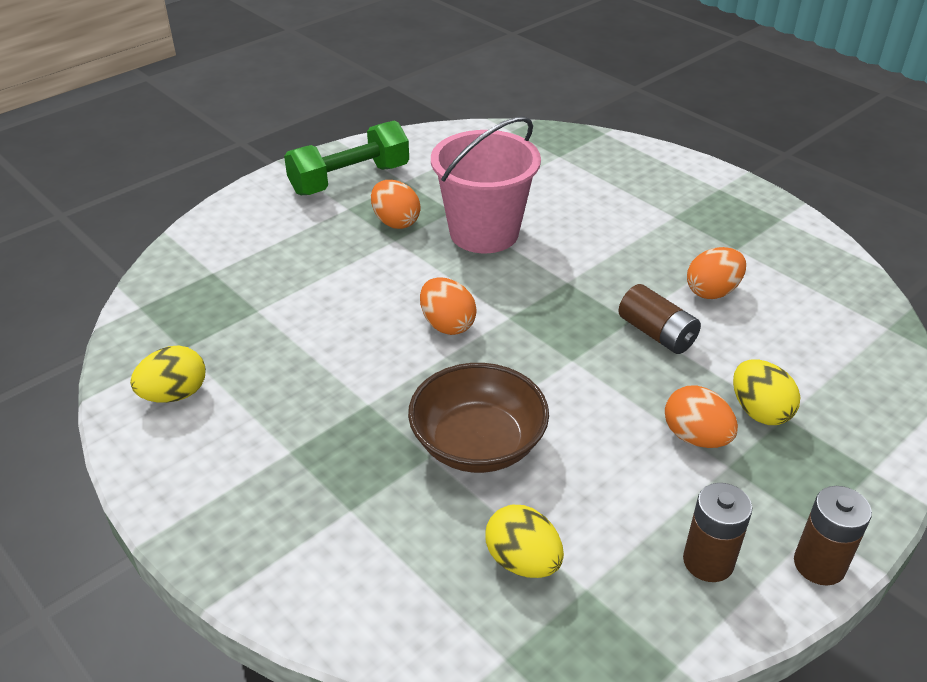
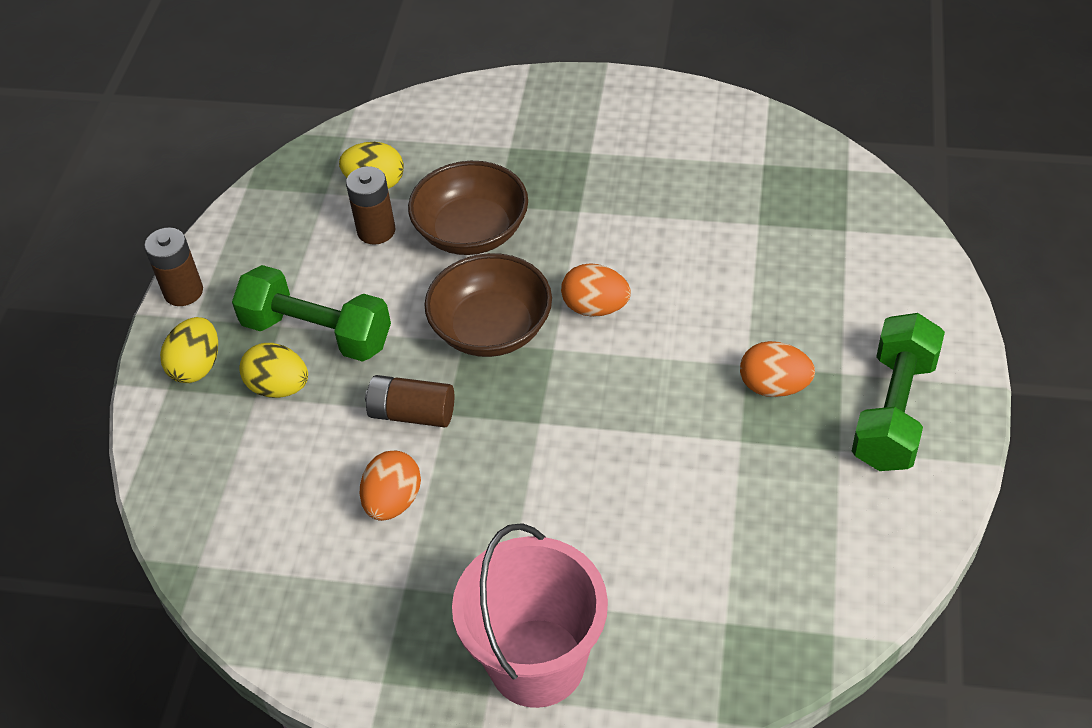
camera: 145 degrees right, 10 degrees up
(174, 394) = (716, 135): yellow egg -> yellow egg (197, 366)
(484, 233) = (676, 431): pink bucket -> pink bucket (537, 662)
(541, 355) = (491, 329): none -> brown bowl
(696, 437) = (317, 333): orange egg -> green dumbbell
(708, 561) = (258, 251): brown battery -> brown battery (376, 231)

